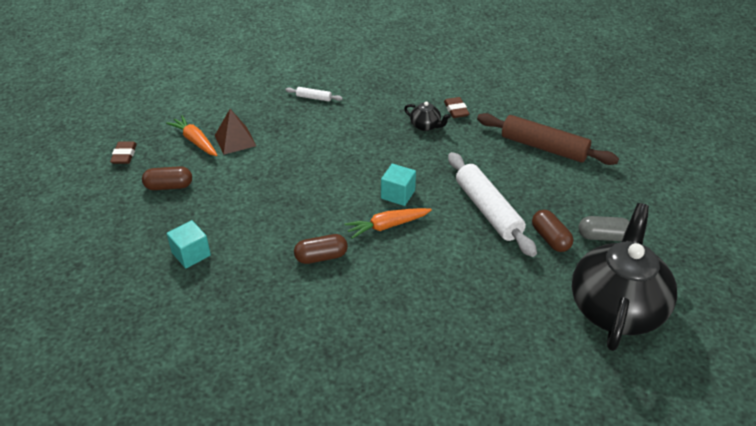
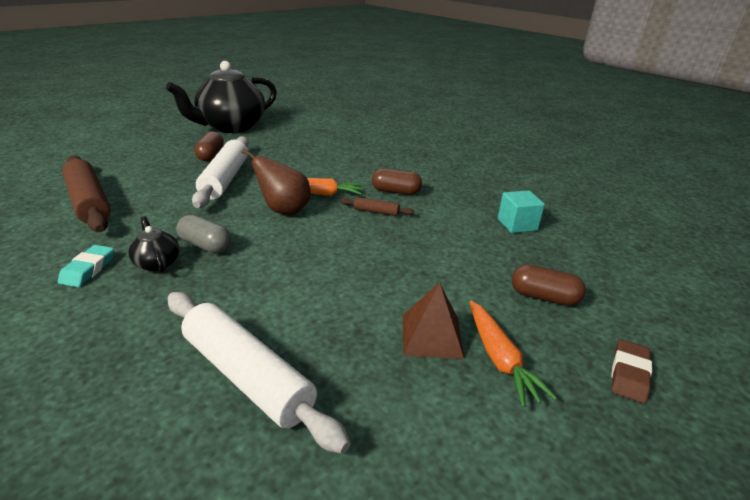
camera: 155 degrees left, 10 degrees down
(314, 98) = (247, 375): white rolling pin -> white rolling pin, size x2.26
(322, 222) = (376, 212): none -> brown rolling pin
(398, 194) = (284, 210): turquoise cube -> brown pear
(456, 110) = (88, 269): brown eraser -> turquoise eraser
(603, 237) = (175, 147): grey capsule -> grey capsule (205, 245)

